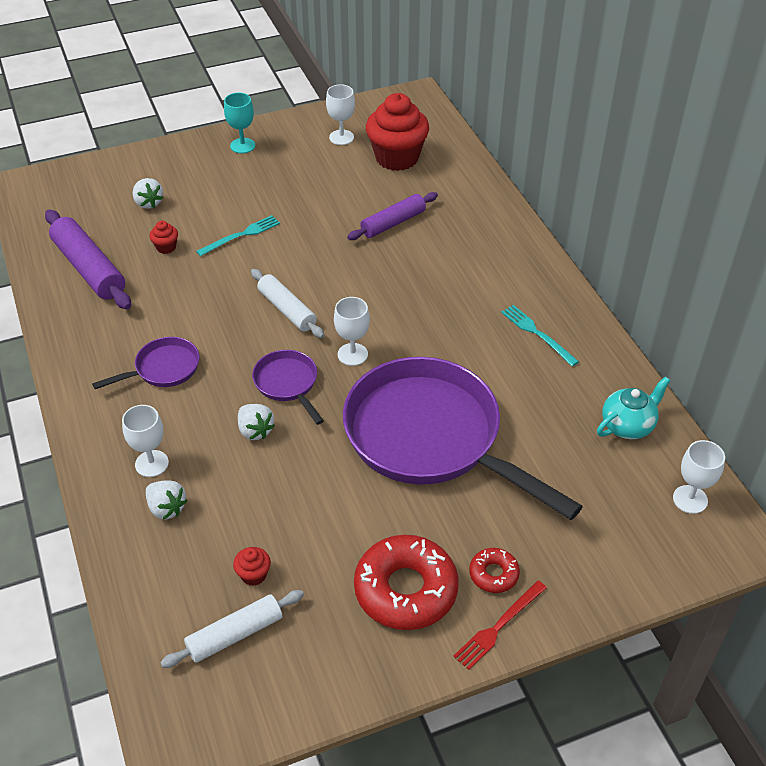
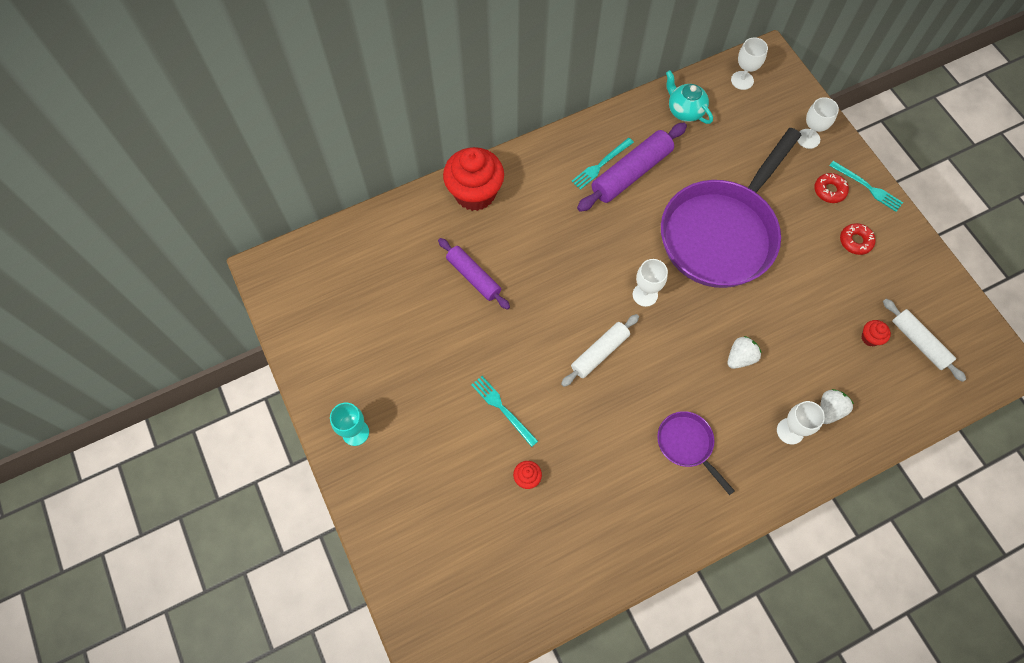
camera: 95 degrees left, 20 degrees up
(89, 269) = (566, 548): purple rolling pin -> purple rolling pin (631, 173)
(148, 203) = (458, 512): white strawberry -> none
(288, 384) = (686, 340): purple pan -> none
(341, 137) = (339, 335): white goblet -> white goblet (808, 138)
(397, 158) = (373, 281): red cupcake -> red cupcake (475, 193)
(405, 590) = (855, 241): red donut -> red donut, size x0.49
(499, 626) = (867, 187): red fork -> turquoise fork

